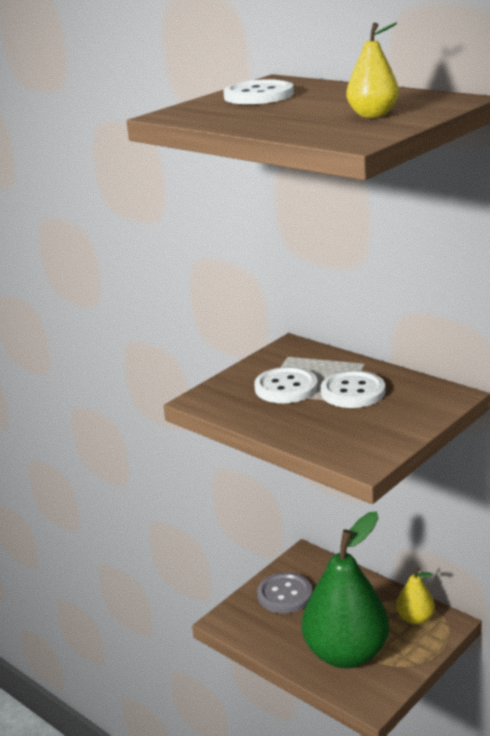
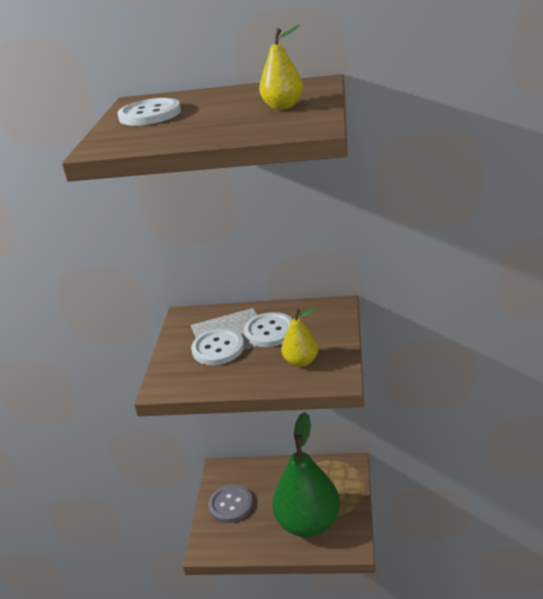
camera: 35 degrees left, 5 degrees up
(415, 618) = (329, 473): yellow pear -> yellow pear (301, 361)

